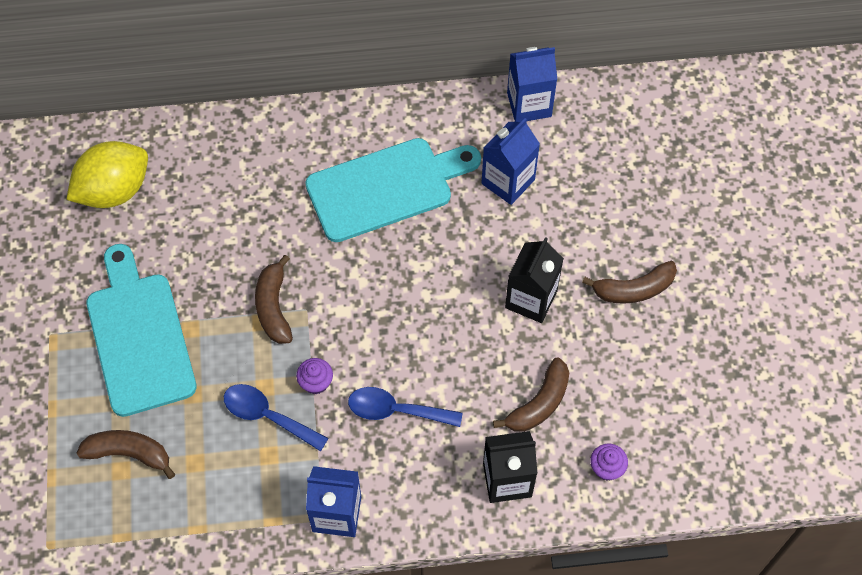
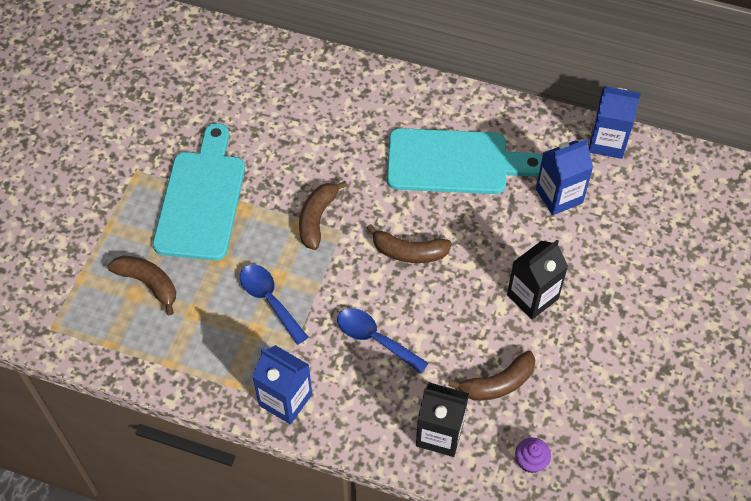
camera: 25 degrees right, 5 degrees down
(114, 190) = (239, 84): yellow lemon -> none
(316, 382) = (321, 290): purple cupcake -> none
(634, 289) = (626, 324): brown banana -> brown banana (409, 252)

